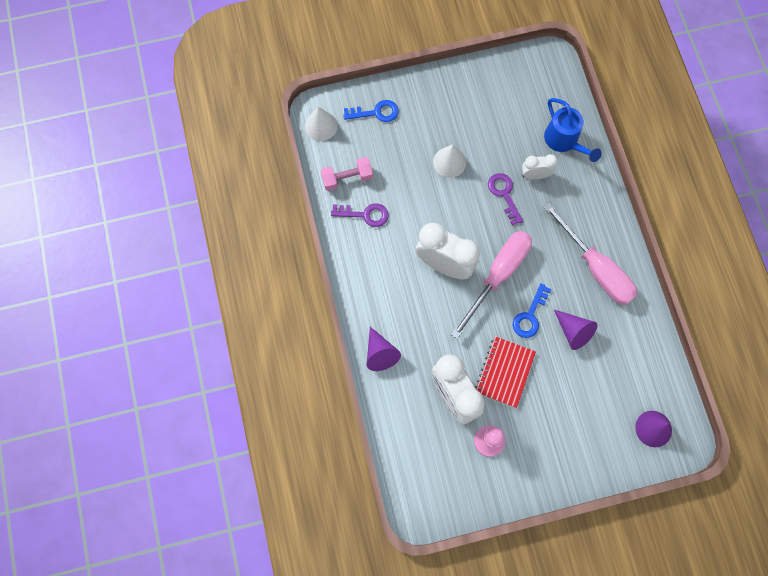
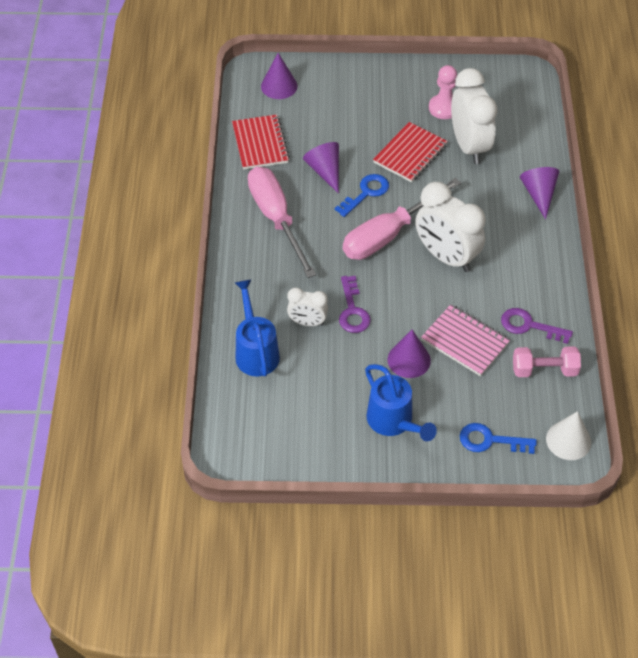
camera: 165 degrees left, 20 degrees down
(411, 188) = (465, 342): none -> pink notebook
(446, 110) = (394, 422): none -> blue watering can
(449, 162) = (409, 360): white cone -> purple cone
(641, 349) = (260, 144): none -> red notebook

